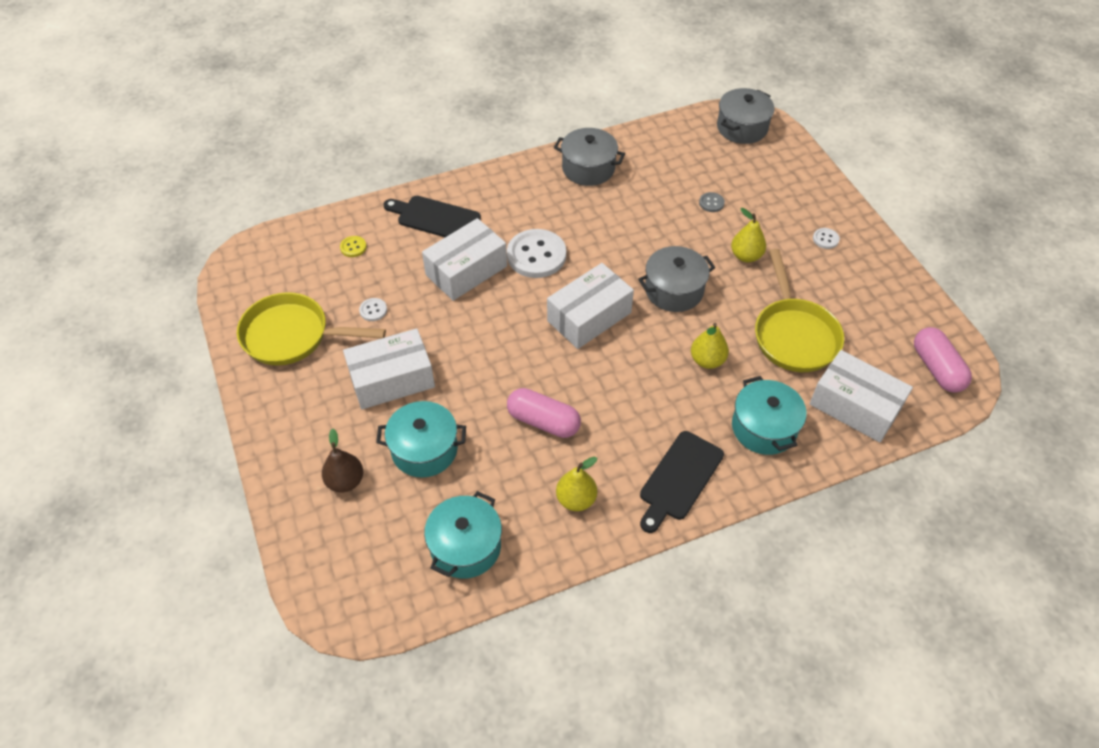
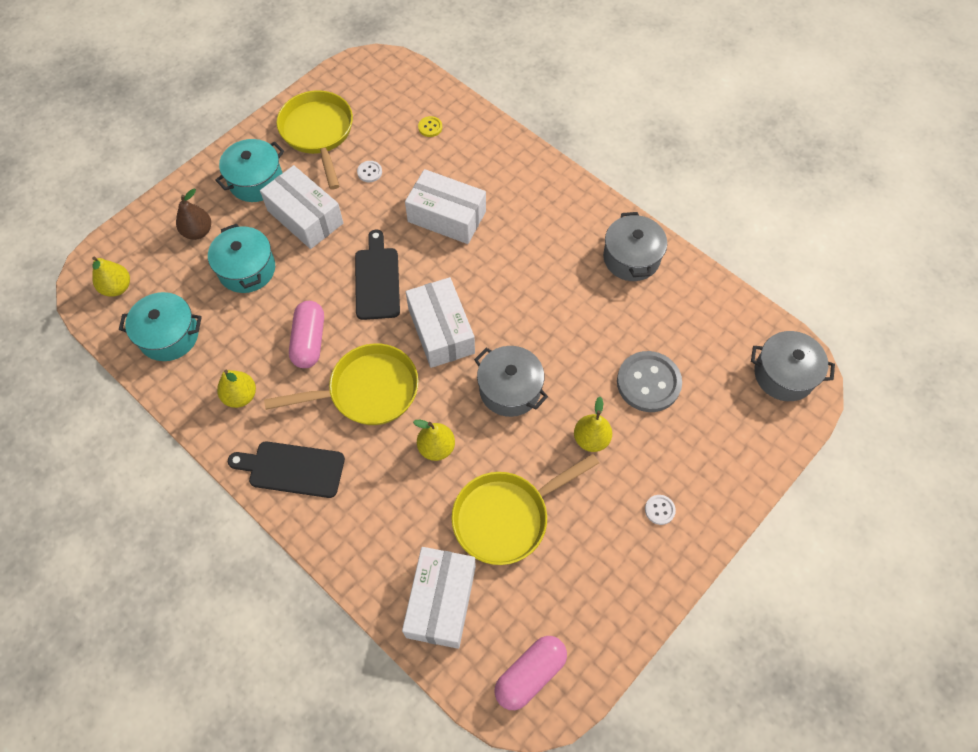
camera: 65 degrees right, 10 degrees up
(370, 583) = (117, 287): none -> yellow pear
(435, 218) = (495, 167): black cutting board -> black cutting board (377, 280)
(536, 255) = (493, 261): white button -> none
(589, 316) = (441, 331): white box -> white box turned 45 degrees clockwise
(623, 392) = (367, 391): none -> yellow pan
(711, 203) = (648, 383): grey button -> grey button, size x2.27
(764, 428) = (378, 523): turquoise pot -> turquoise pot (256, 181)

